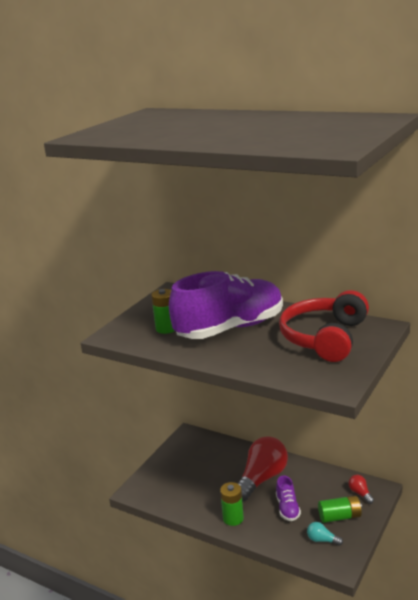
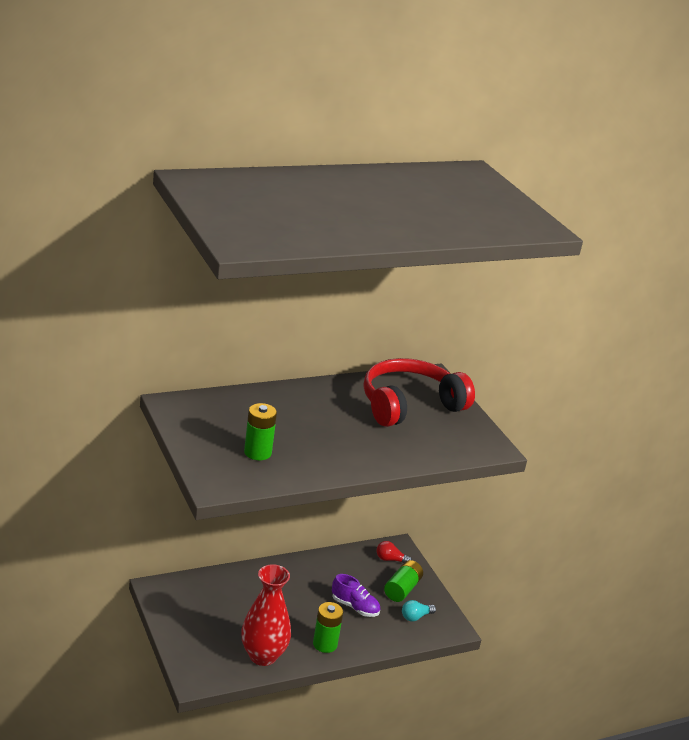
camera: 60 degrees left, 5 degrees up
(187, 502) = (263, 656): none -> red vase
(230, 329) = (317, 427): purple shoe -> none
(262, 479) = (297, 593): red light bulb -> none
(324, 338) = (409, 405): red headphones -> red headphones turned 90 degrees clockwise

